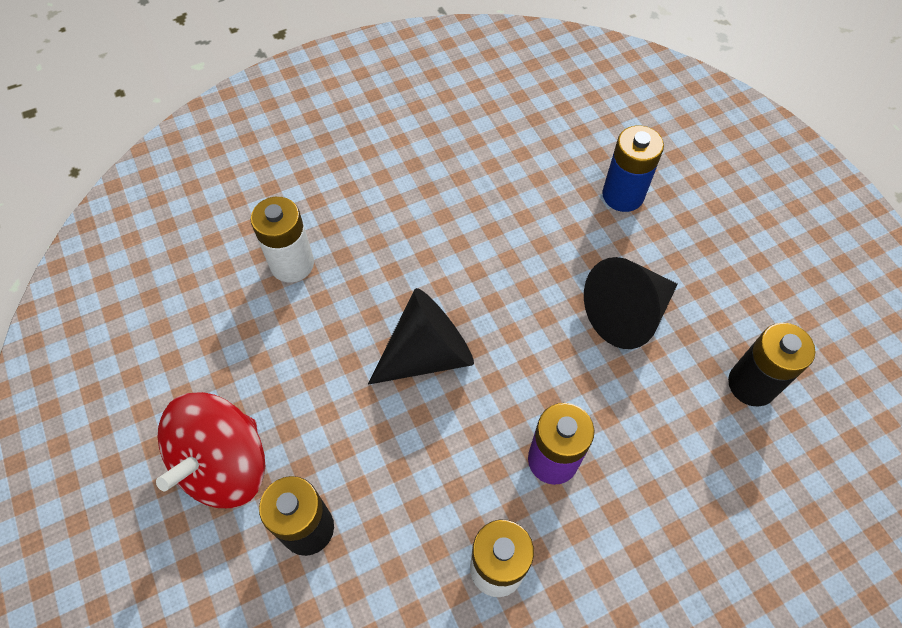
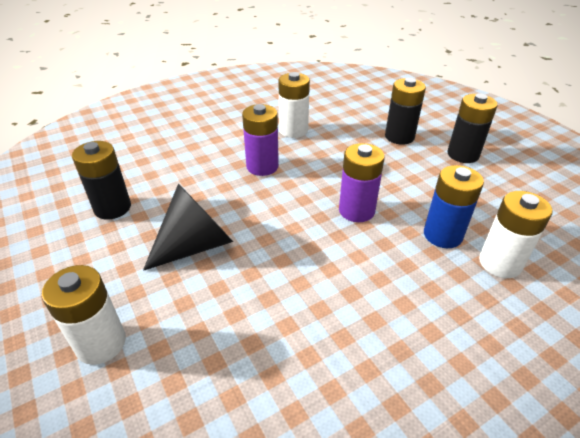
camera: 175 degrees right, 20 degrees down
(224, 465) = (463, 154): red spinning top -> black battery
(427, 353) = (356, 210): black cone -> purple battery
(623, 195) = (171, 359): blue battery -> blue battery (442, 235)
(688, 212) = (101, 343): none -> white battery

